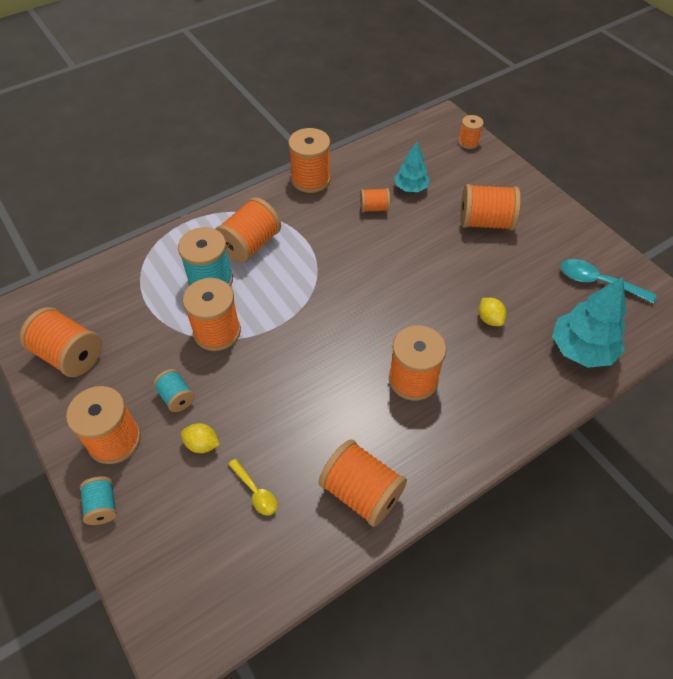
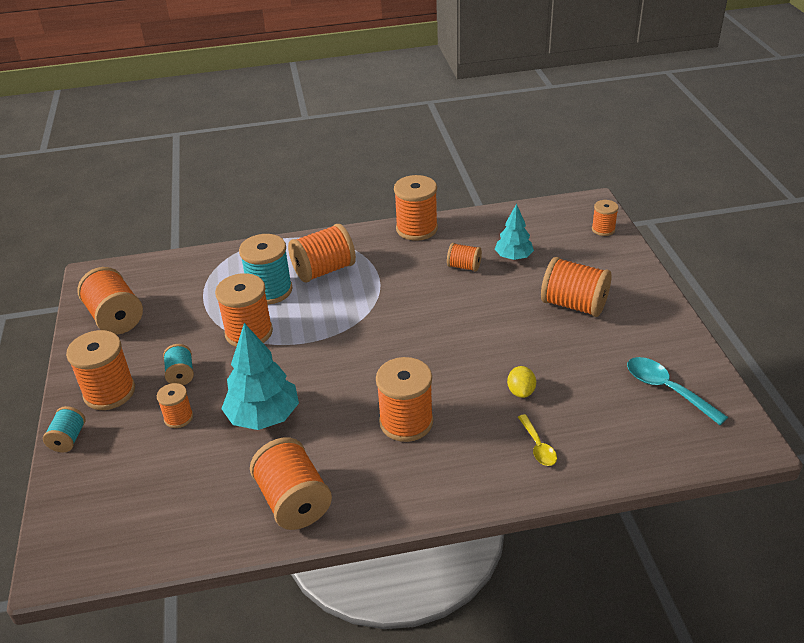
camera: 25 degrees right, 15 degrees down
(202, 444) = (178, 417): yellow lemon -> orange spool
(256, 492) = (199, 469): yellow spoon -> yellow spoon (538, 446)
(581, 349) = (605, 446): turquoise tree -> turquoise tree (263, 416)

